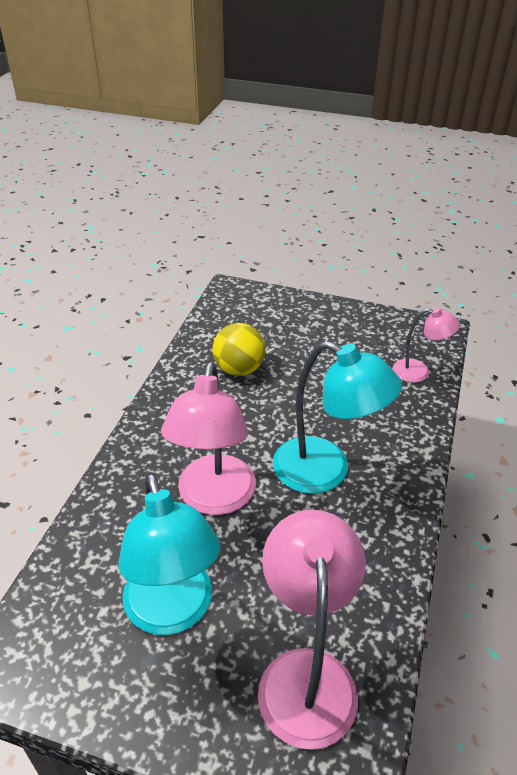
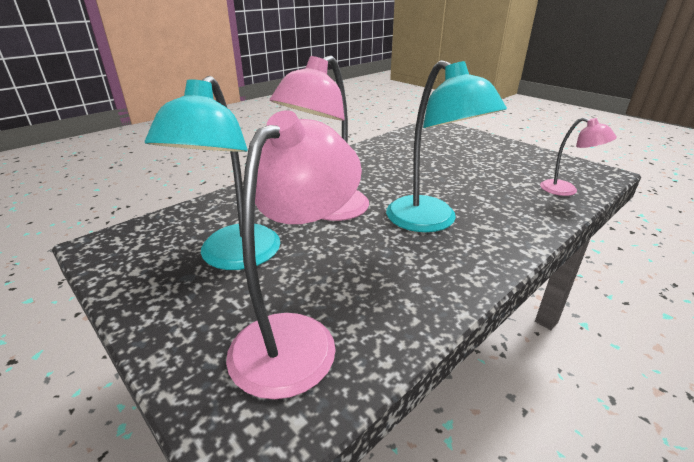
camera: 30 degrees right, 10 degrees down
(239, 369) = (408, 157): yellow ball -> none

